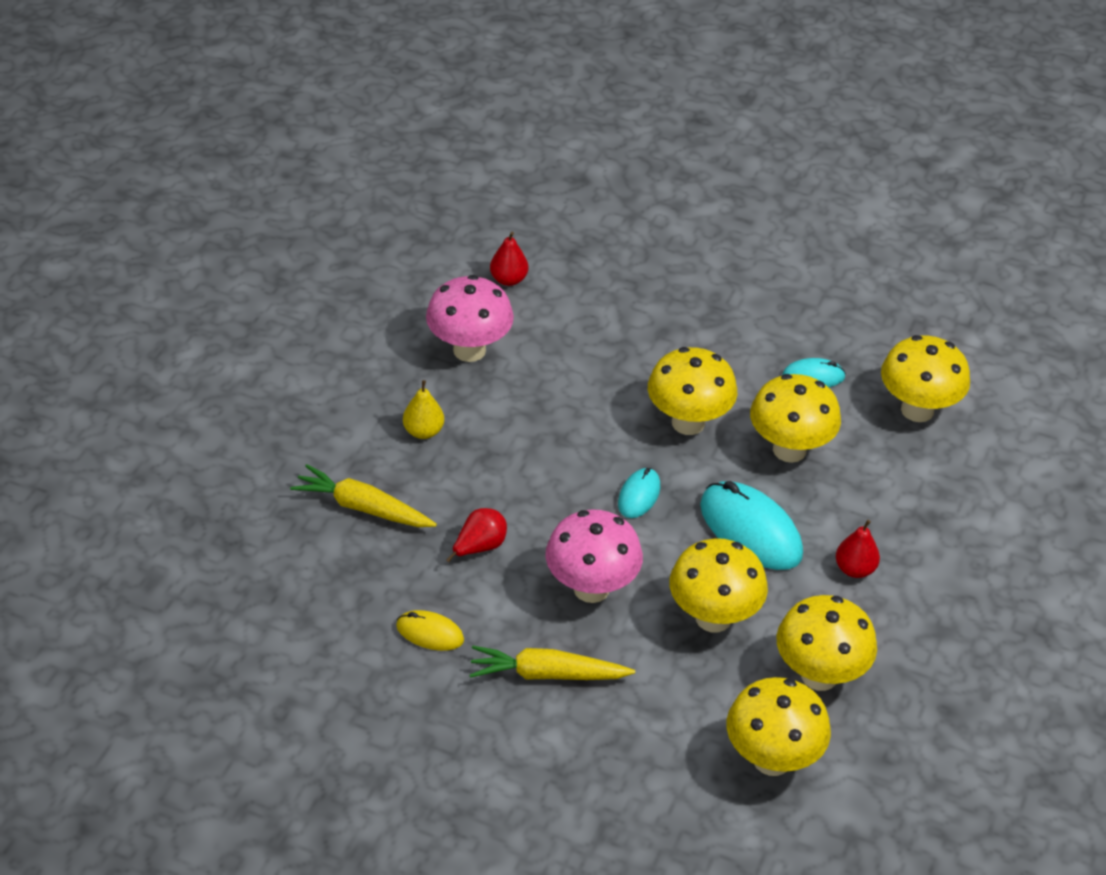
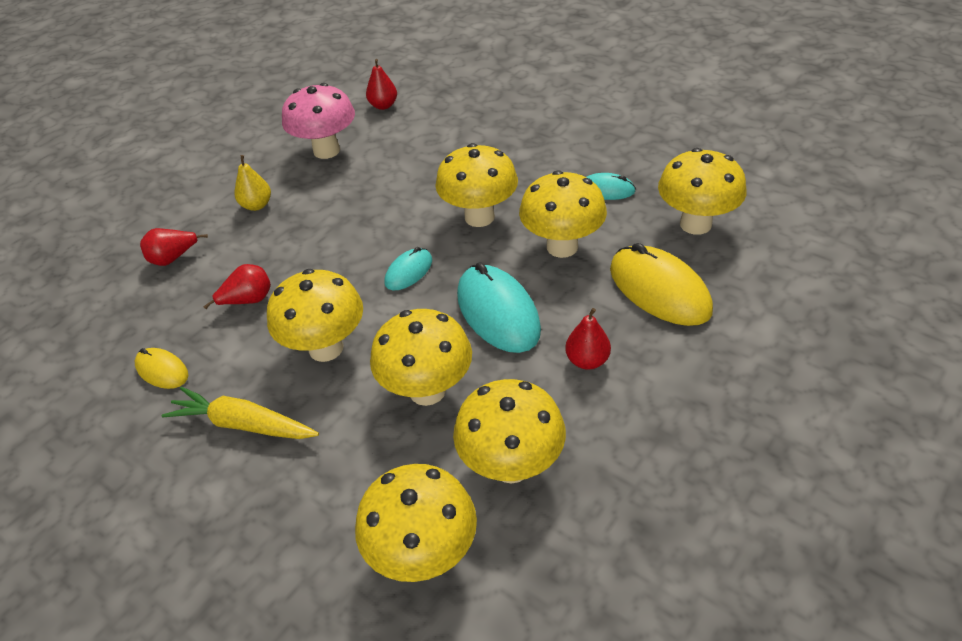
camera: 20 degrees right, 0 degrees up
(363, 507) = (173, 258): yellow carrot -> red pear
(591, 588) = (326, 348): pink mushroom -> yellow mushroom
(901, 488) = (659, 290): none -> yellow mouse

